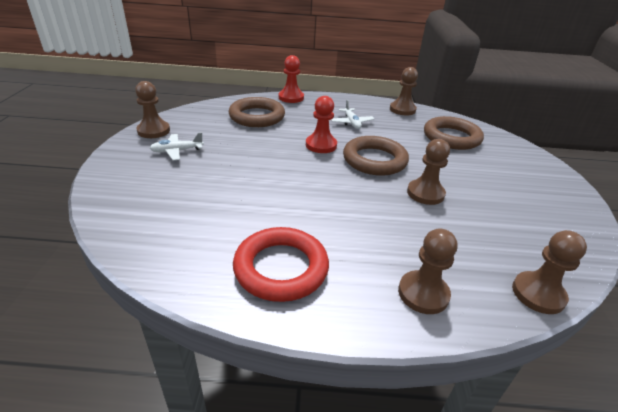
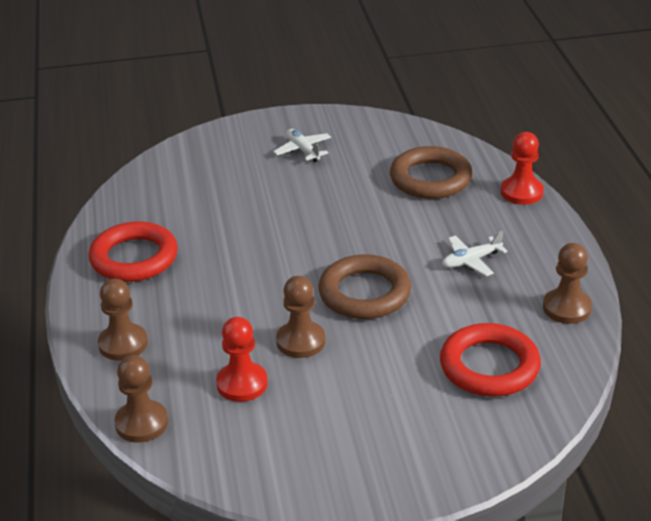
camera: 80 degrees right, 0 degrees up
(153, 131) = (340, 122): brown pawn -> none
(321, 145) = (380, 244): red pawn -> red pawn (242, 384)
(451, 137) = (489, 366): brown ring -> red ring

